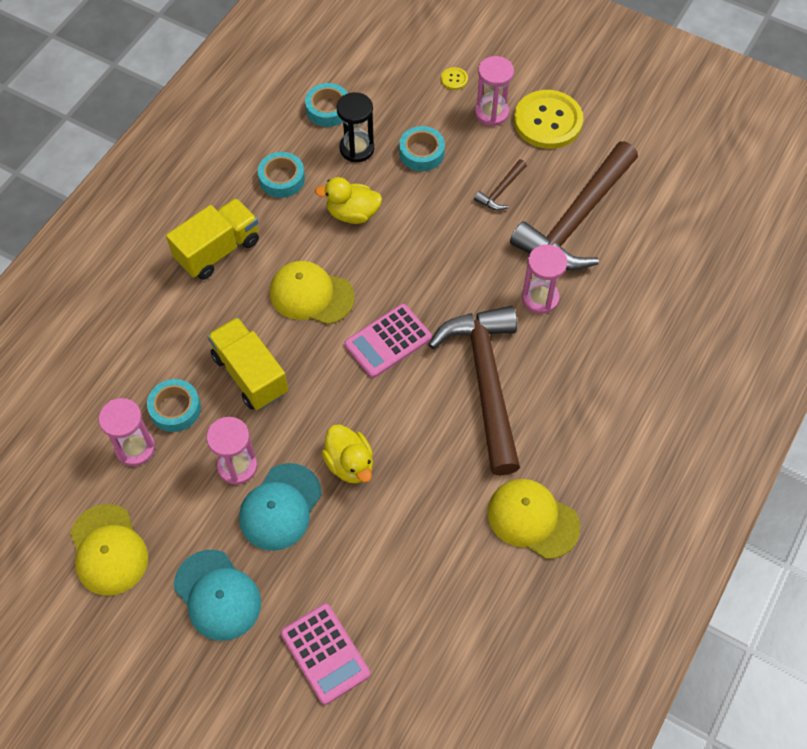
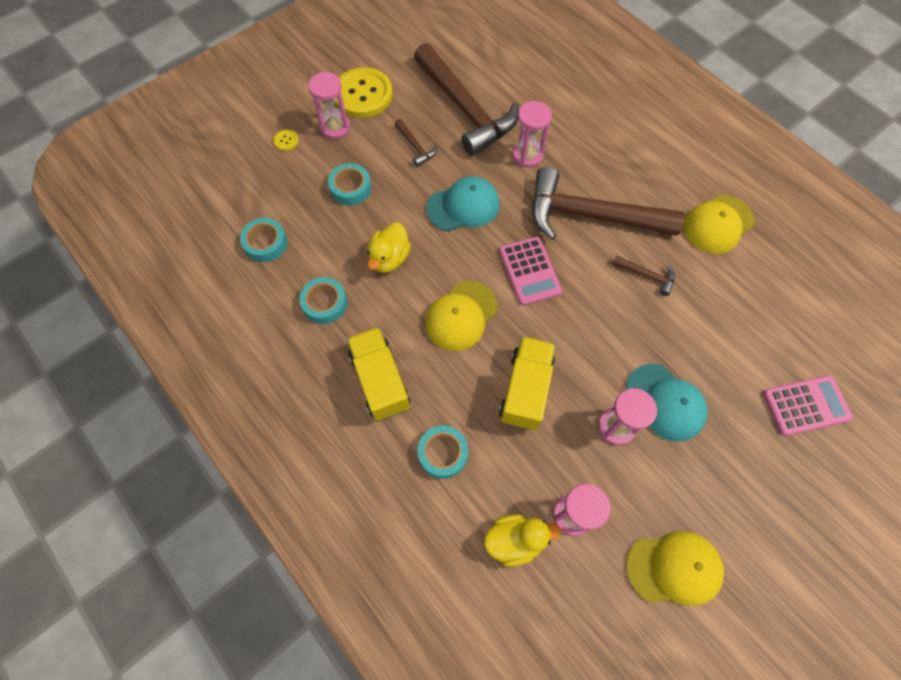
camera: 70 degrees left, 5 degrees up
(175, 408) = (541, 466): turquoise tape -> turquoise tape (443, 453)
(217, 595) = (738, 479): turquoise cap -> turquoise cap (463, 206)
(250, 374) = (525, 390): yellow truck -> yellow truck turned 120 degrees clockwise
(350, 464) = (638, 335): yellow duck -> yellow duck (515, 540)
(357, 149) = (321, 234): black hourglass -> none
(429, 457) = (647, 276): none -> brown hammer

